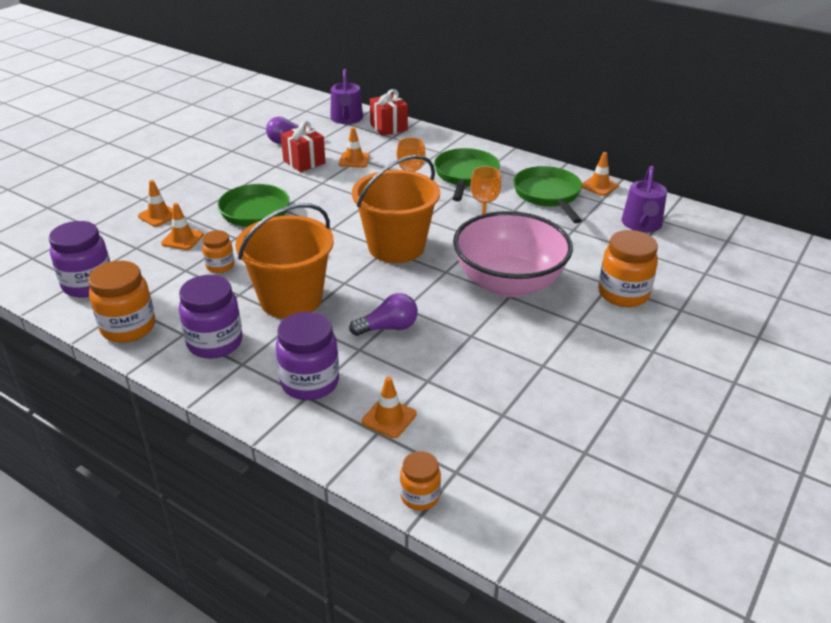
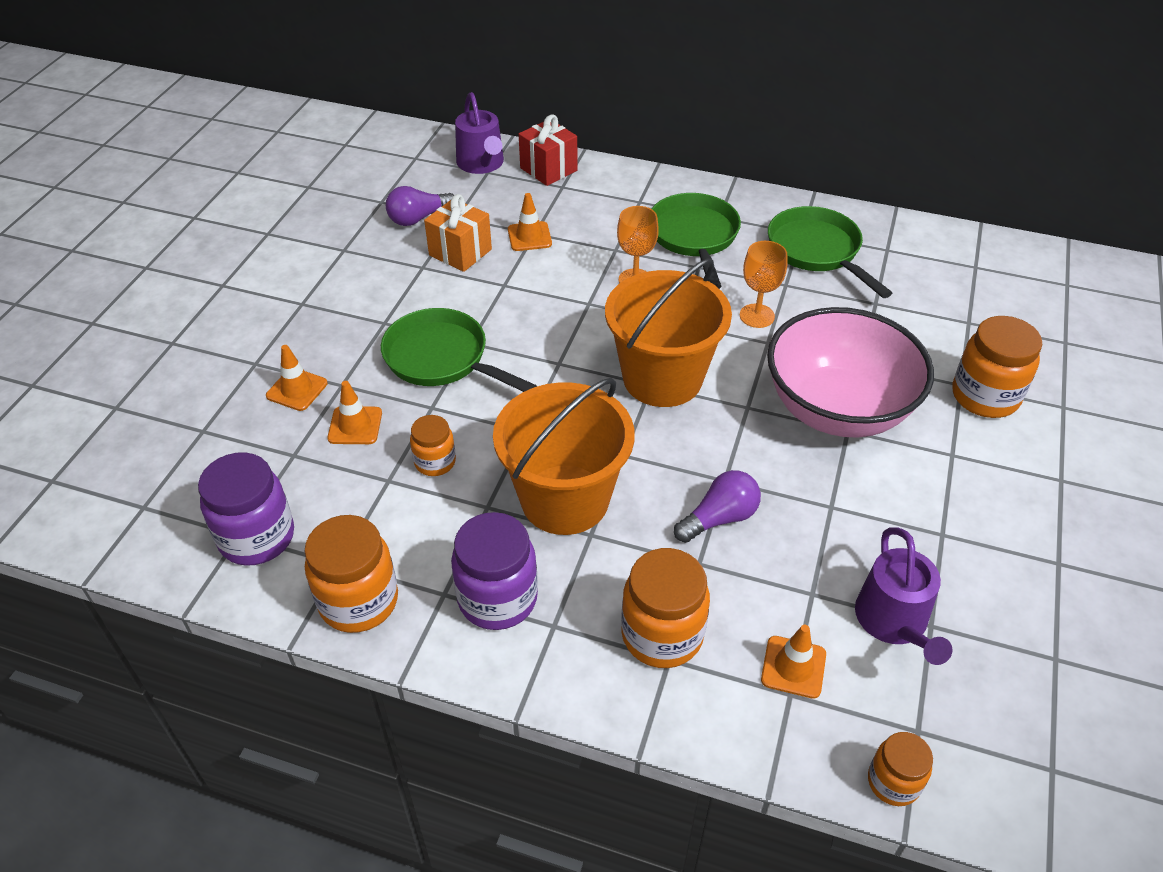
camera: 15 degrees left, 10 degrees up
(304, 162) = (460, 252): red gift -> orange gift
(310, 382) = (662, 635): purple jar -> orange jar
(599, 186) = (873, 224): orange traffic cone -> none
(641, 224) = (955, 278): purple watering can -> purple watering can (894, 622)

